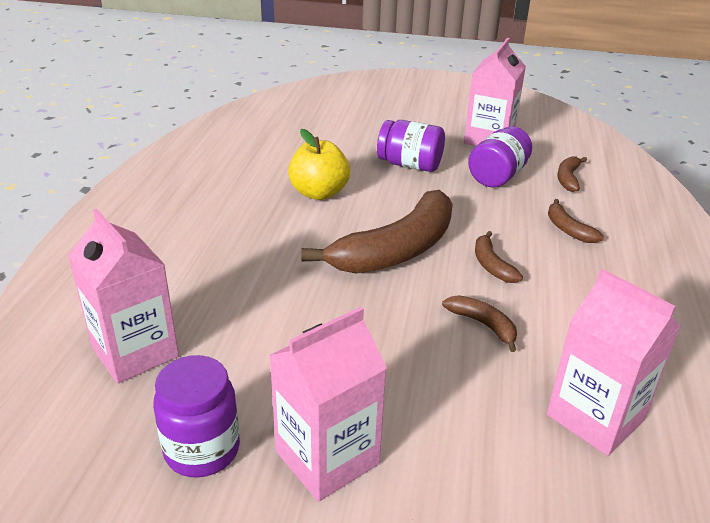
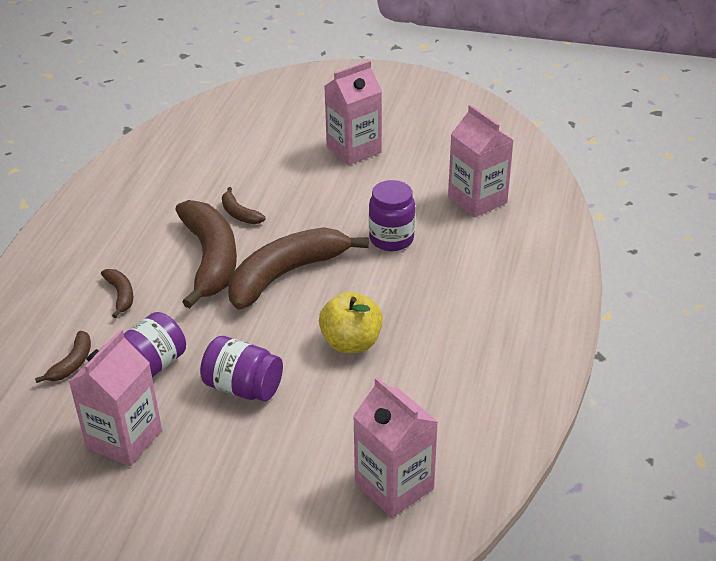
camera: 175 degrees left, 5 degrees up
(202, 450) = (421, 153): purple jar -> purple jar (391, 239)
(491, 265) = (210, 260): brown banana -> brown banana, size x2.26
(595, 417) = (198, 164): pink carton -> pink carton (394, 486)

